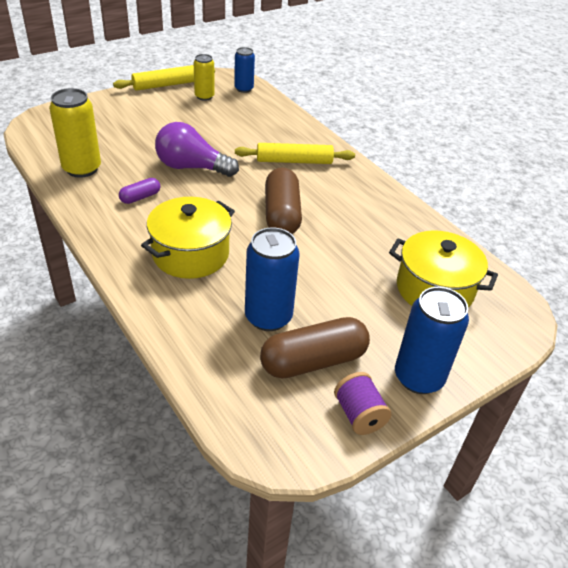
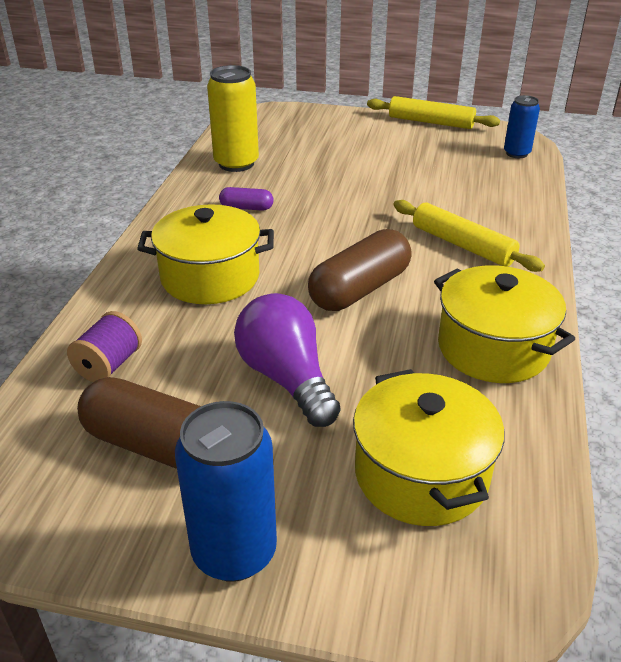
camera: 50 degrees right, 5 degrees down
(191, 167) = (337, 203): purple light bulb -> purple light bulb (286, 378)
(204, 96) = (456, 146): yellow can -> none
(268, 317) = (185, 375): blue can -> none
(359, 415) = (109, 533): purple spool -> purple spool (109, 365)
(381, 211) = (493, 348): none -> yellow pot

